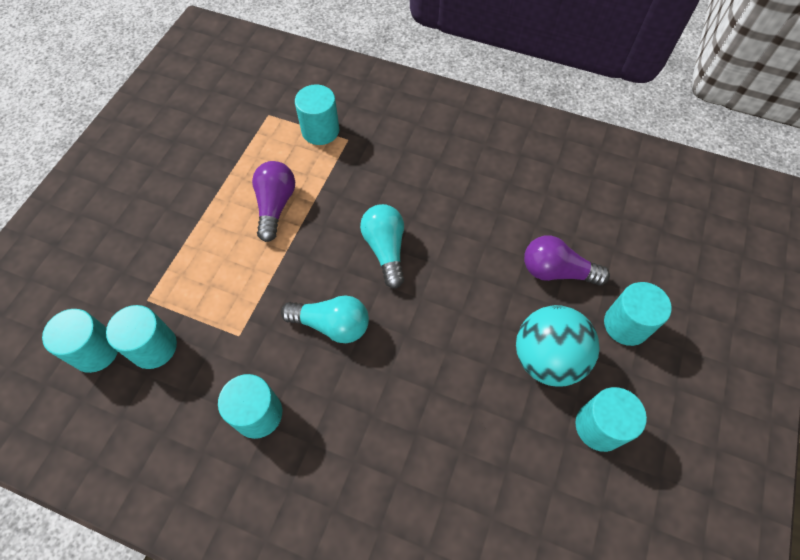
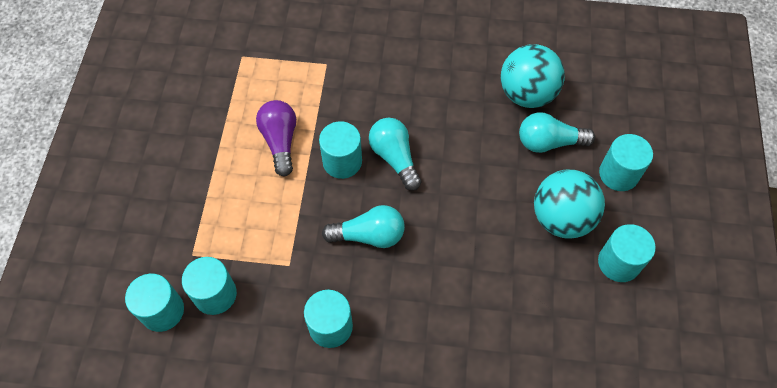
camera: 15 degrees left, 0 degrees up
(320, 131) = (297, 61): turquoise cylinder -> turquoise cylinder (342, 161)
(547, 214) = (527, 94): none -> turquoise ball
(556, 271) = (549, 142): purple light bulb -> turquoise light bulb

